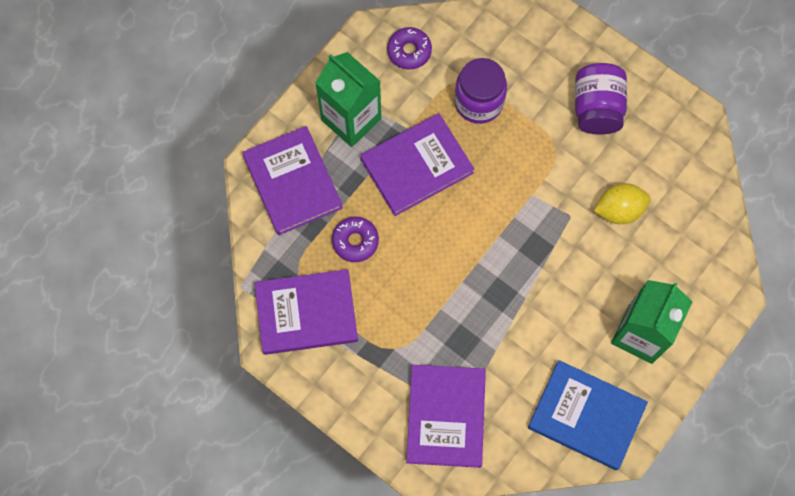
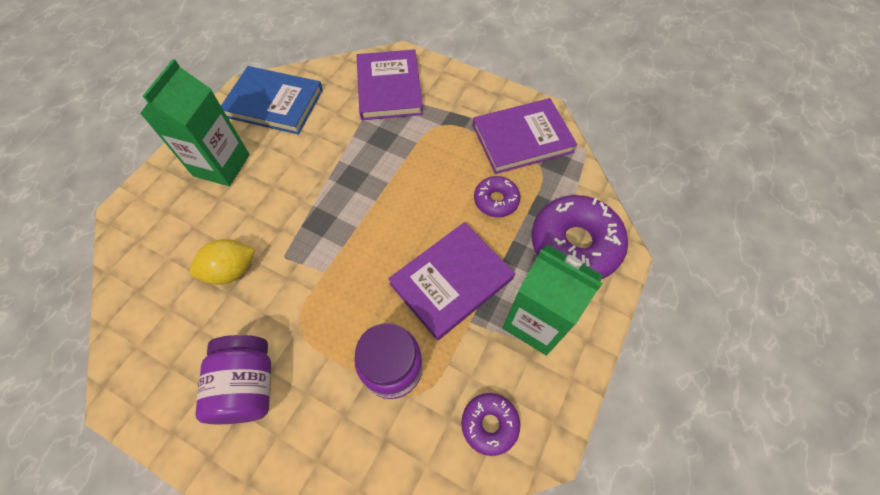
camera: 170 degrees right, 10 degrees down
(292, 182) = (574, 244): purple book -> purple donut

